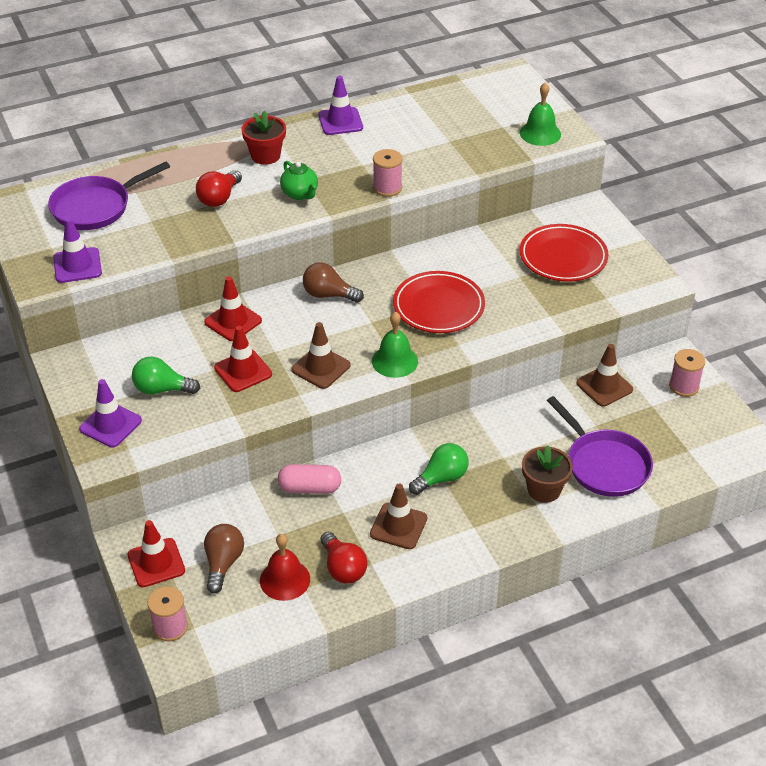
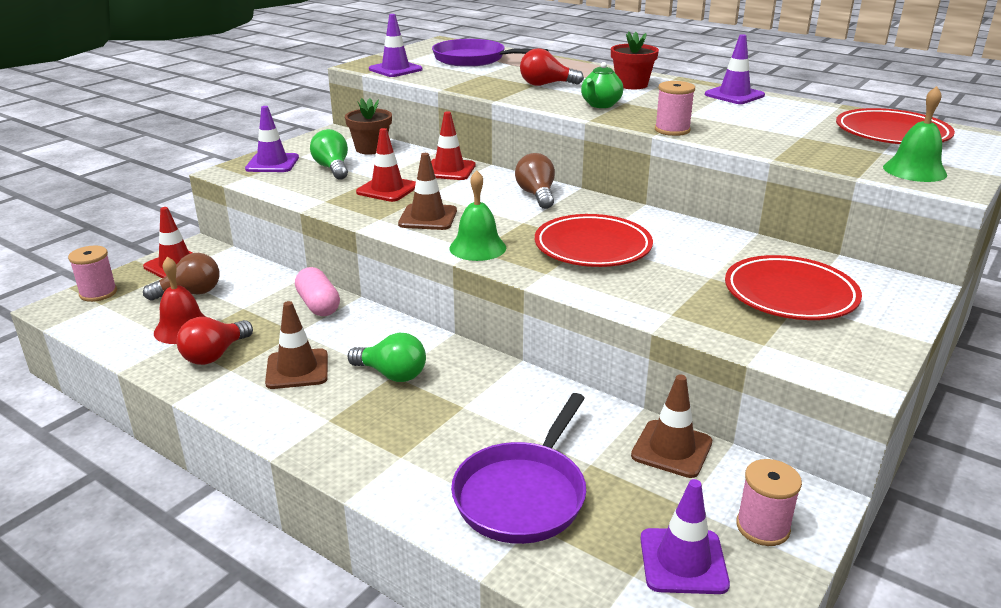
camera: 60 degrees right, 15 degrees down
(477, 103) = (892, 134): none -> red plate
(544, 490) = (432, 455): brown flower pot -> brown flower pot (371, 149)
(689, 427) = (683, 561): none -> purple traffic cone

